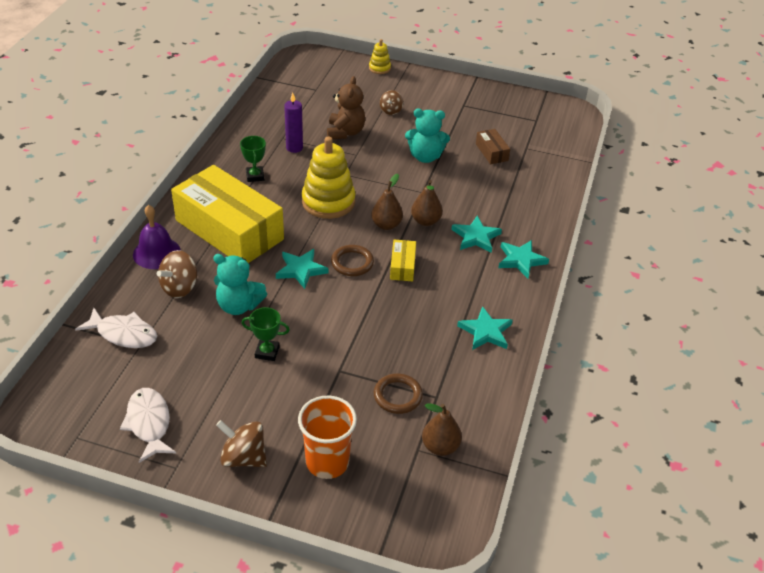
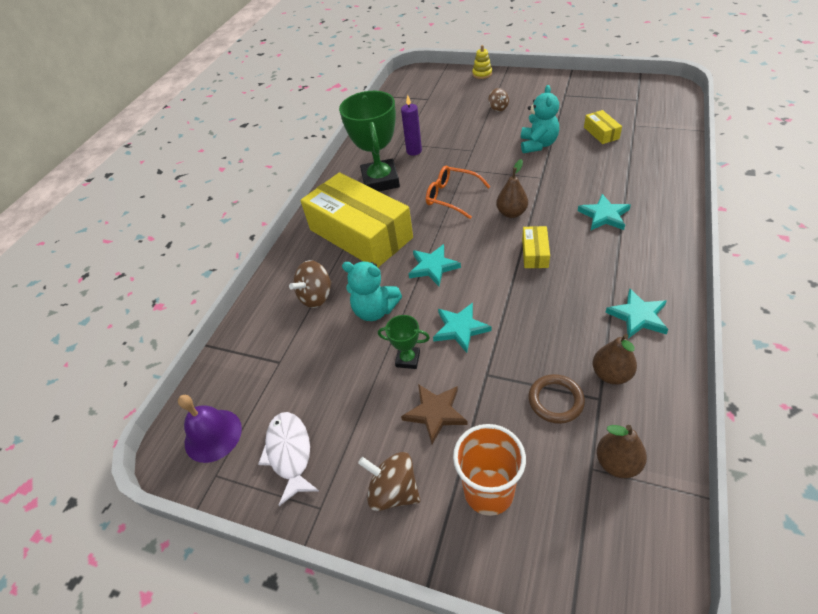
camera: 10 degrees right, 5 degrees up
(123, 334) = (263, 351): white fish -> none
(156, 253) = (293, 263): purple bell -> purple bell (213, 435)
(255, 176) = (380, 180): green trophy -> green trophy, size x2.16
(288, 399) = (435, 413): none -> brown star
(328, 202) = (451, 197): yellow stacking toy -> orange glasses
(345, 132) = (459, 132): brown teddy bear -> none
(352, 263) = (483, 254): brown ring -> none
(391, 110) = (498, 108): brown spinning top -> brown spinning top turned 45 degrees counterclockwise
(425, 157) = (538, 144): turquoise teddy bear -> turquoise teddy bear turned 90 degrees counterclockwise
(425, 221) = (550, 205): brown pear -> brown pear (611, 374)
(491, 152) = (601, 133): brown box -> yellow box
(521, 260) = (657, 234): turquoise star -> turquoise star (460, 328)

